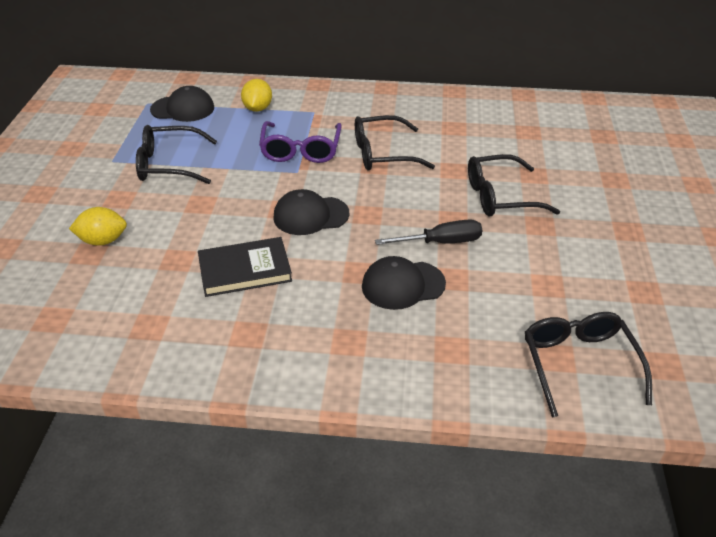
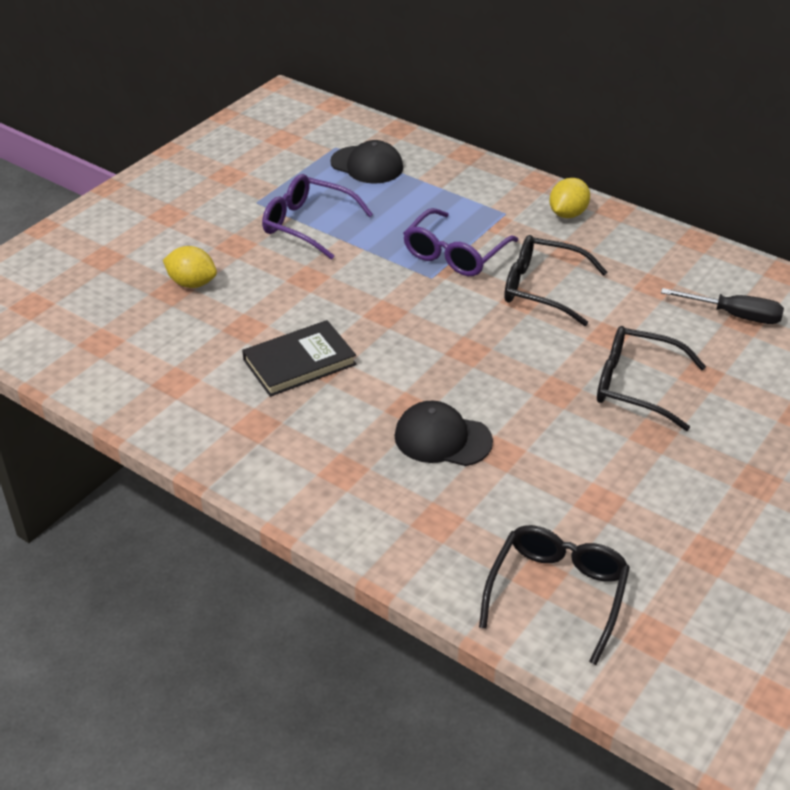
camera: 30 degrees right, 0 degrees up
(169, 164) = (308, 224): black glasses -> purple glasses
(245, 270) = (299, 362): black book -> black book turned 45 degrees counterclockwise
(257, 108) = (446, 190): yellow lemon -> yellow lemon (567, 214)
(310, 215) = (407, 330): black cap -> none
(441, 242) = (522, 410): black screwdriver -> black screwdriver (734, 315)

